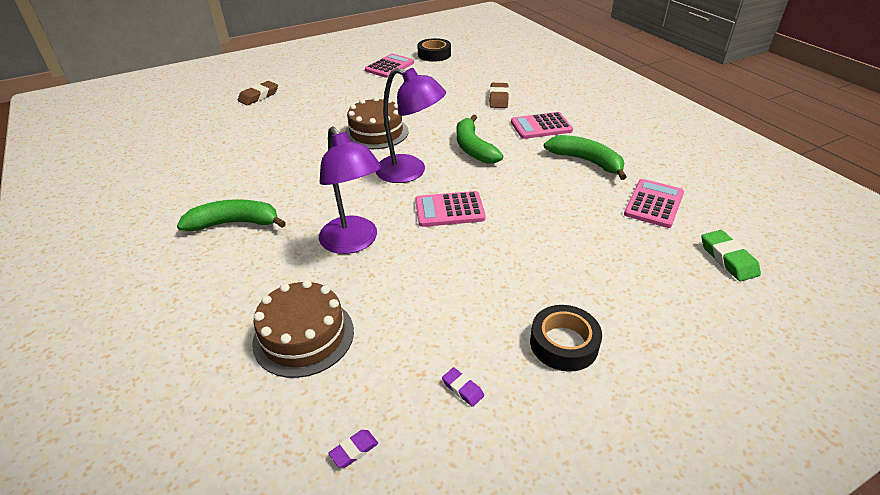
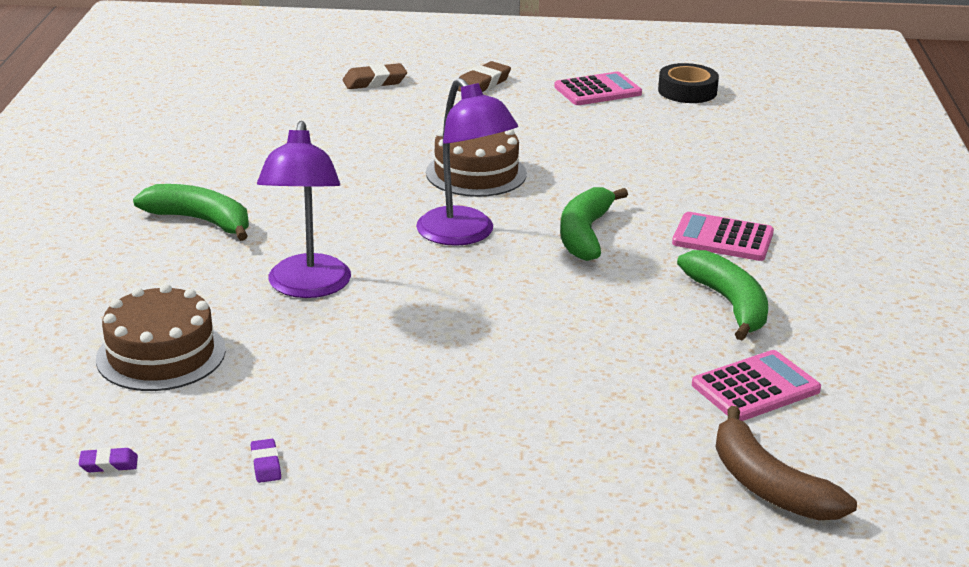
camera: 30 degrees right, 10 degrees down
(449, 210) = (462, 294): pink calculator -> none
(498, 98) = (707, 182): brown eraser -> brown eraser (482, 84)
(564, 343) = (425, 475): black tape -> none
(728, 259) = (768, 485): green eraser -> brown banana

